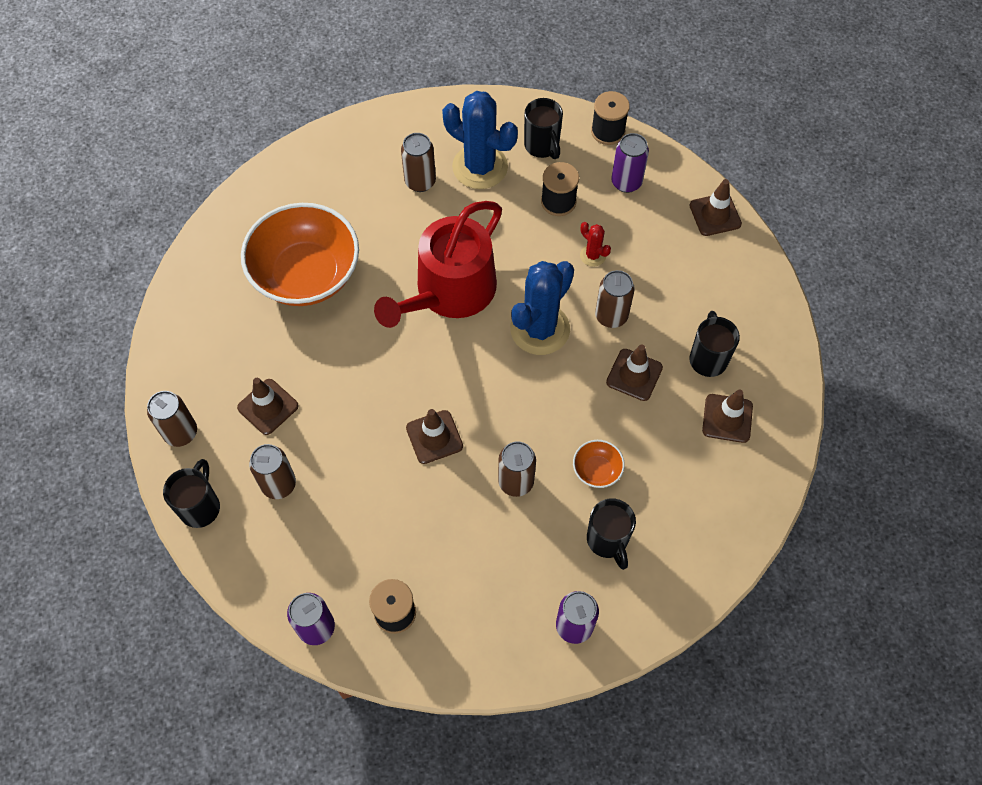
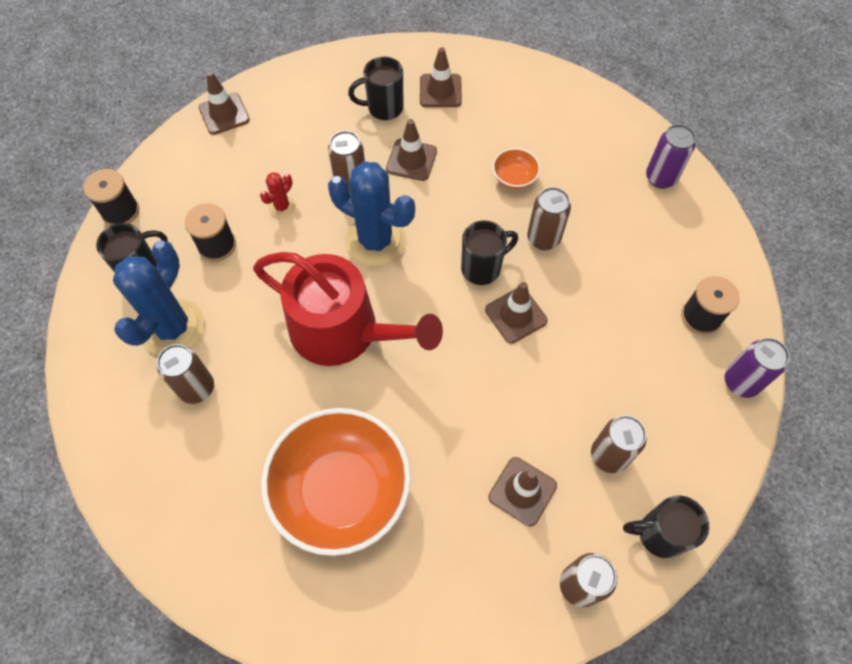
camera: 100 degrees left, 0 degrees up
(608, 541) = (578, 163): black mug -> black mug (482, 268)
(626, 182) = (188, 188): purple can -> none

